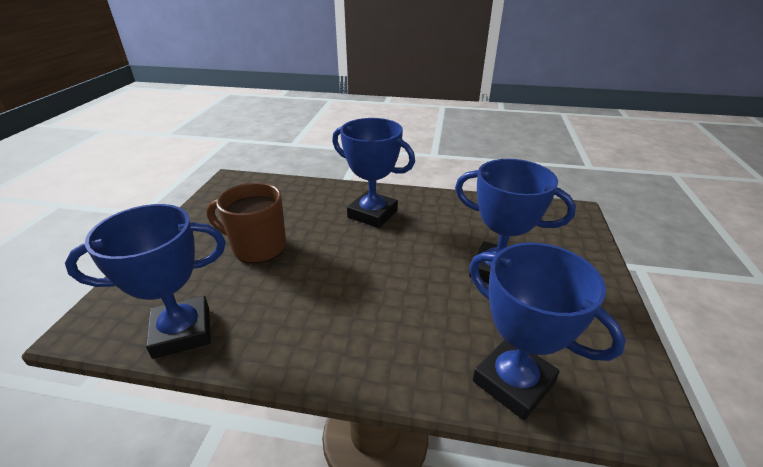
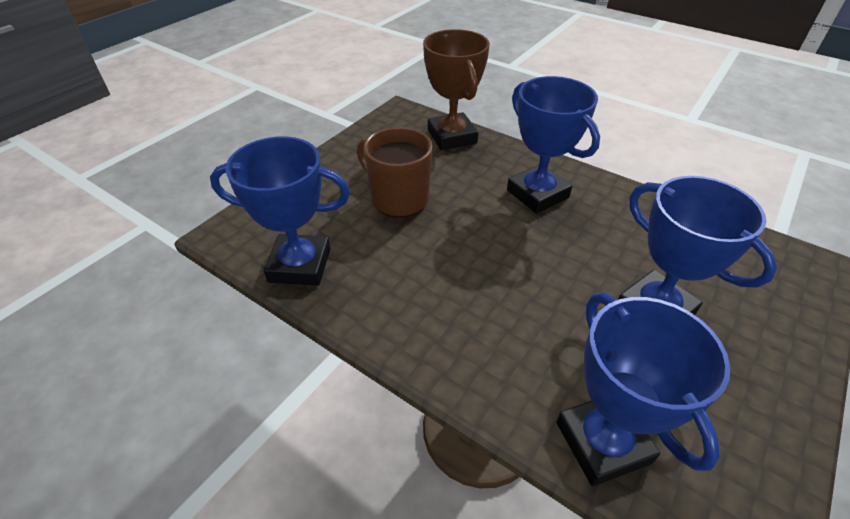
camera: 25 degrees right, 10 degrees up
(284, 189) = (452, 136): none -> brown trophy

